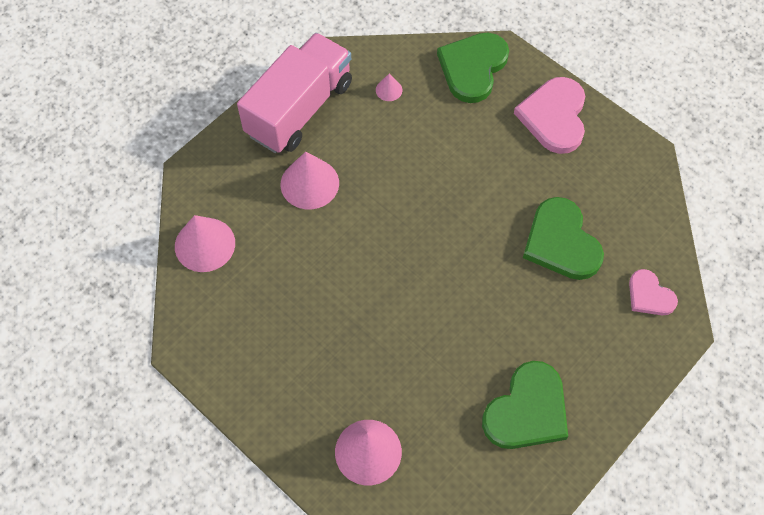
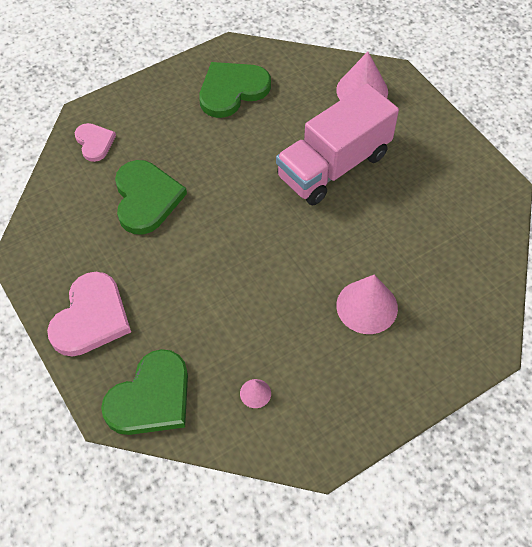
camera: 165 degrees left, 5 degrees down
(205, 244) = (480, 270): pink cone -> none
(299, 109) = (362, 394): pink truck -> pink truck (333, 166)

